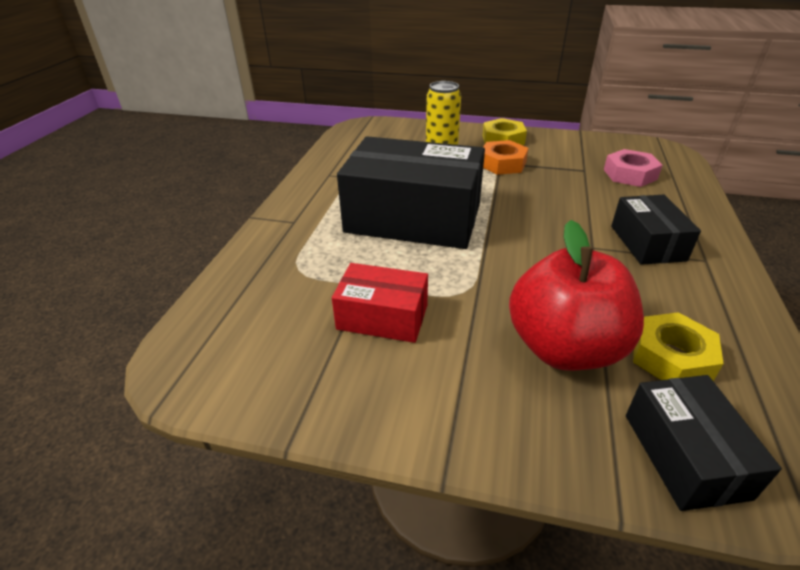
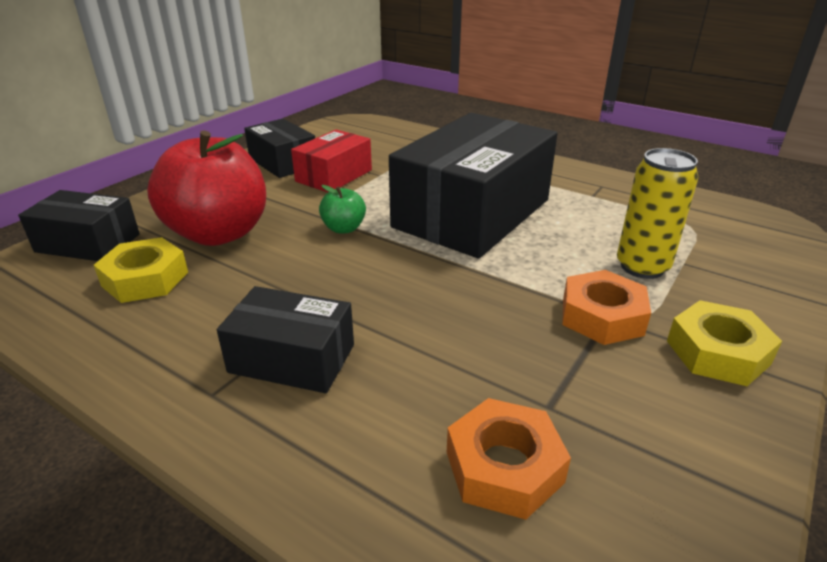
camera: 110 degrees right, 5 degrees down
(364, 379) = (283, 162): none -> black box
(488, 272) = (343, 228): none -> green apple
(630, 174) = (504, 467): pink nut -> orange nut

